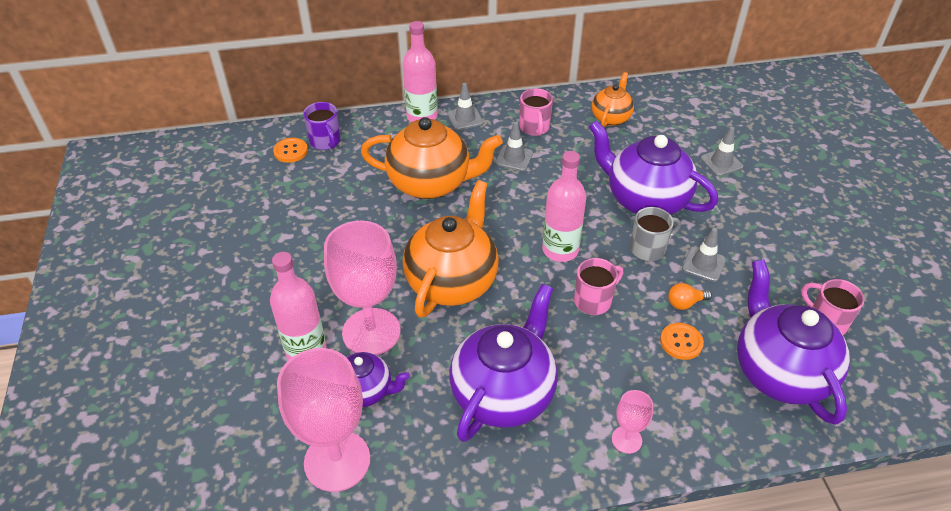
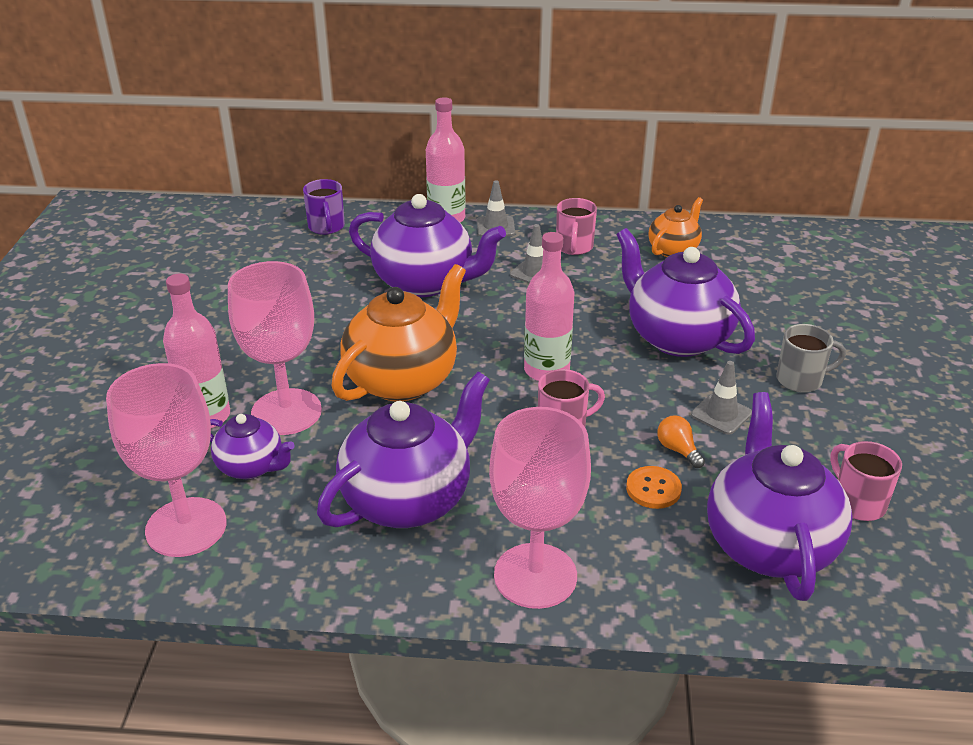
camera: 15 degrees right, 10 degrees down
(291, 151) = (284, 230): orange button -> none
(431, 183) = (425, 282): orange teapot -> purple teapot
(626, 439) = (535, 575): pink goblet -> pink goblet, size x2.13
(648, 248) = (658, 387): grey mug -> grey mug (801, 380)
(685, 303) = (678, 450): orange light bulb -> orange light bulb turned 60 degrees clockwise
(721, 162) = (794, 314): grey traffic cone -> none

